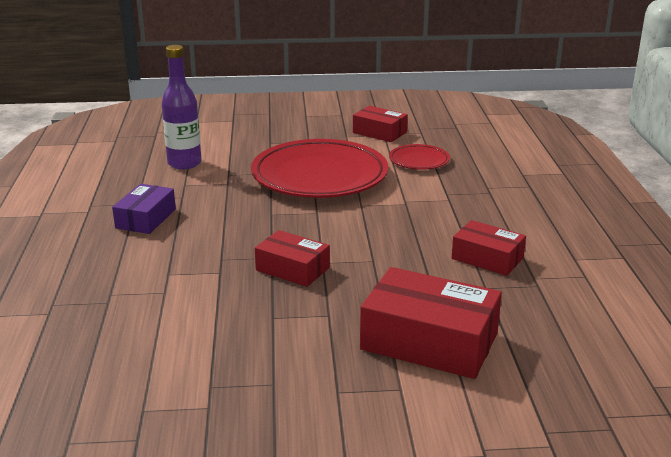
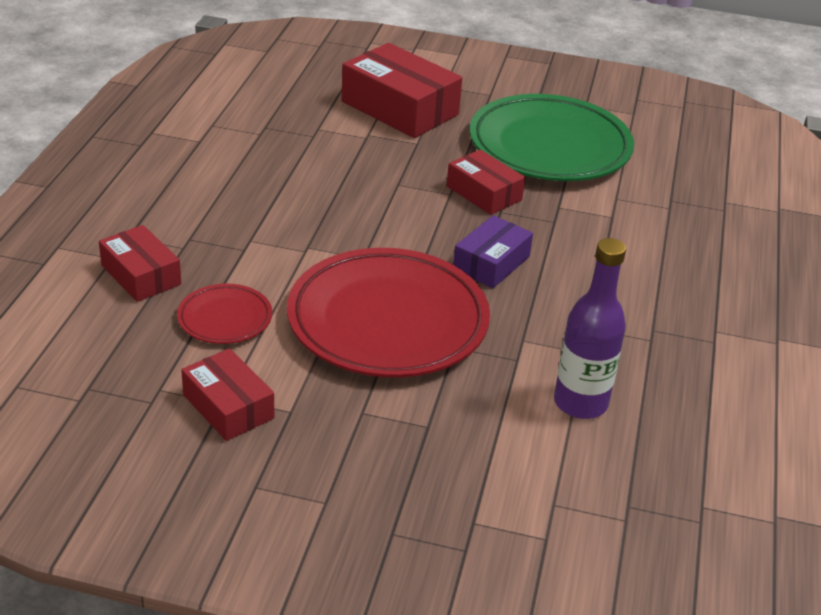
camera: 165 degrees left, 10 degrees up
(146, 218) = (638, 299): purple box -> purple box (491, 263)
(242, 332) = (549, 147): none -> green plate
(487, 258) = (283, 160): red box -> red box (141, 275)

